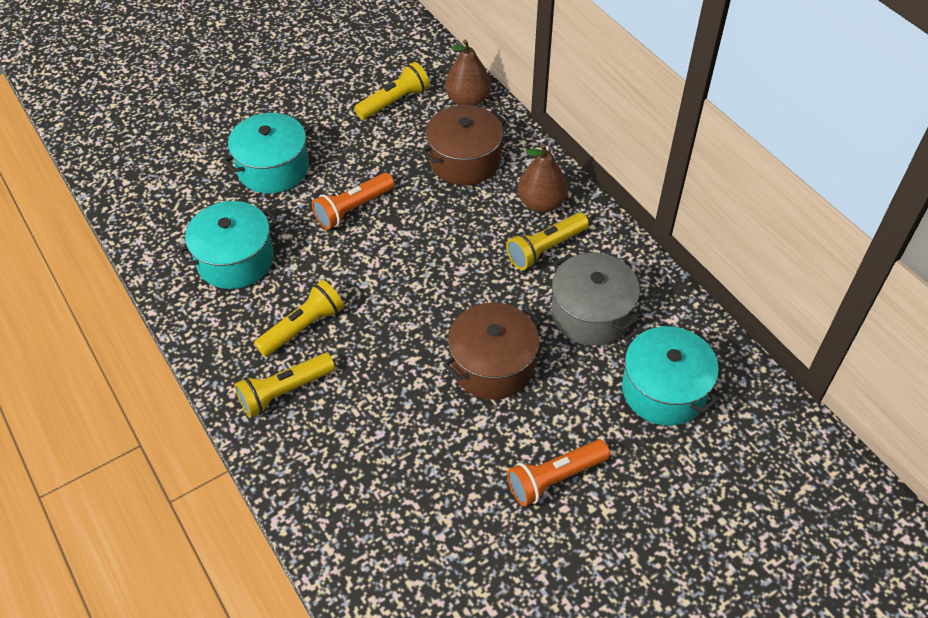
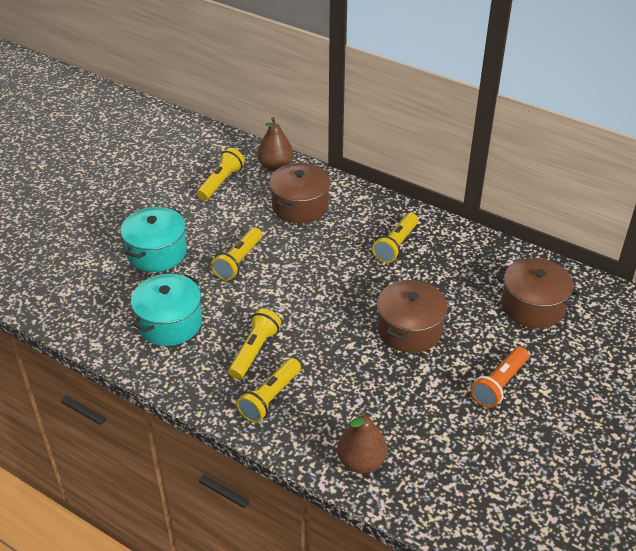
camera: 25 degrees left, 10 degrees down
(353, 209) = (238, 261): orange flashlight -> yellow flashlight
(541, 203) = (373, 218): brown pear -> brown pear (361, 462)
(591, 313) = (454, 276): grey pot -> none
(664, 390) = (533, 306): turquoise pot -> brown pot

